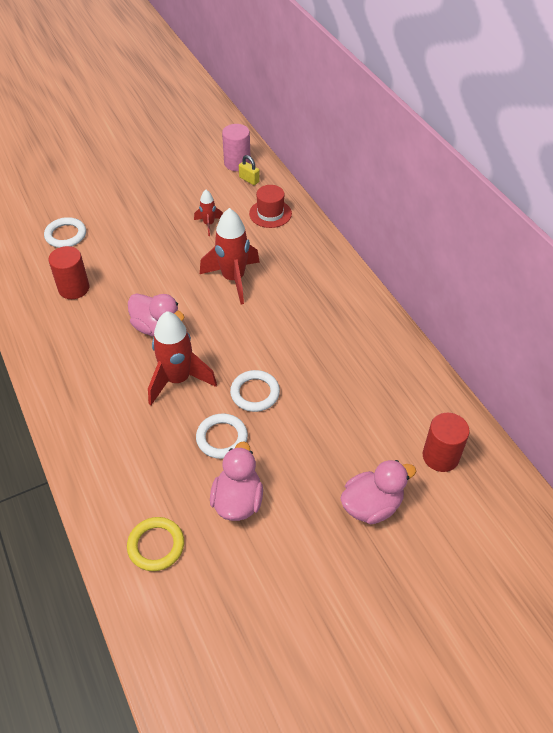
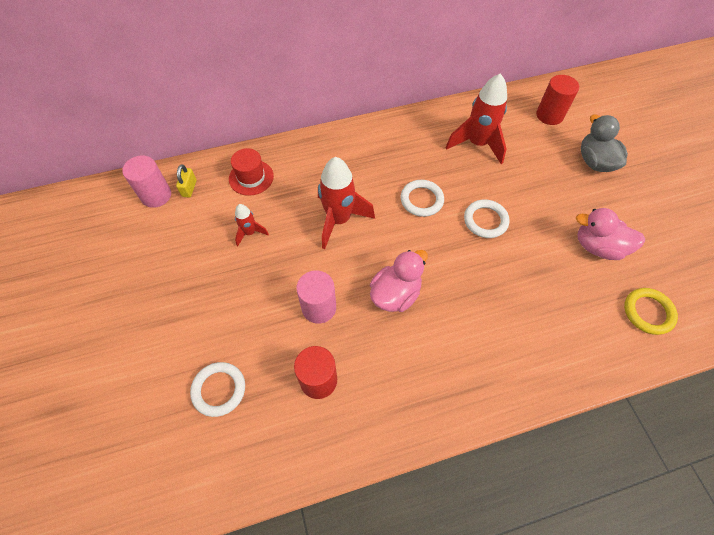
camera: 80 degrees left, 10 degrees up
(139, 279) = (319, 307): none -> pink cylinder
(178, 380) = (466, 280): red rocket -> red rocket (477, 144)
(222, 438) = (534, 251): white ring -> white ring (421, 200)
(249, 179) = (189, 188): yellow padlock -> yellow padlock turned 45 degrees counterclockwise
(372, 505) = (595, 162): pink duck -> grey duck

